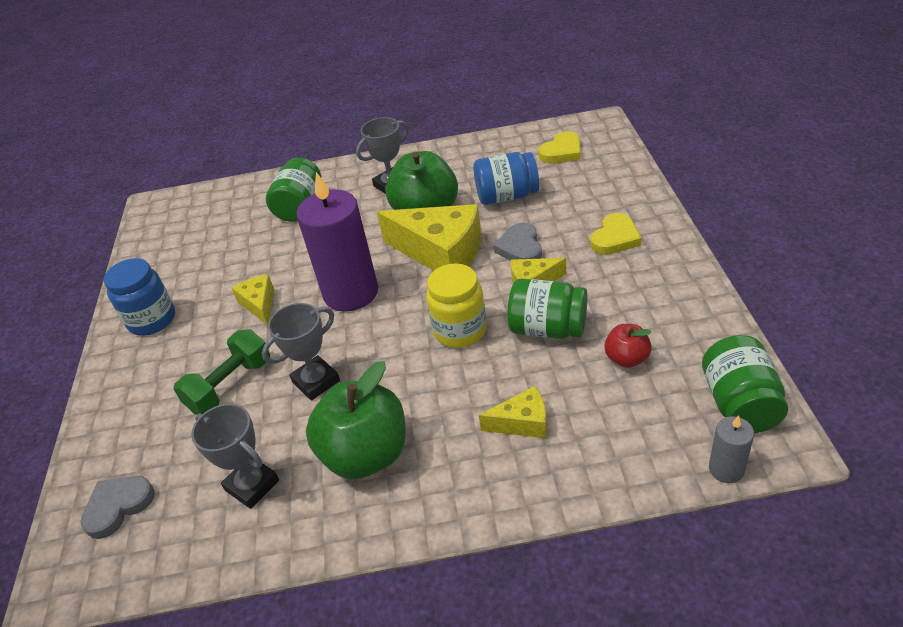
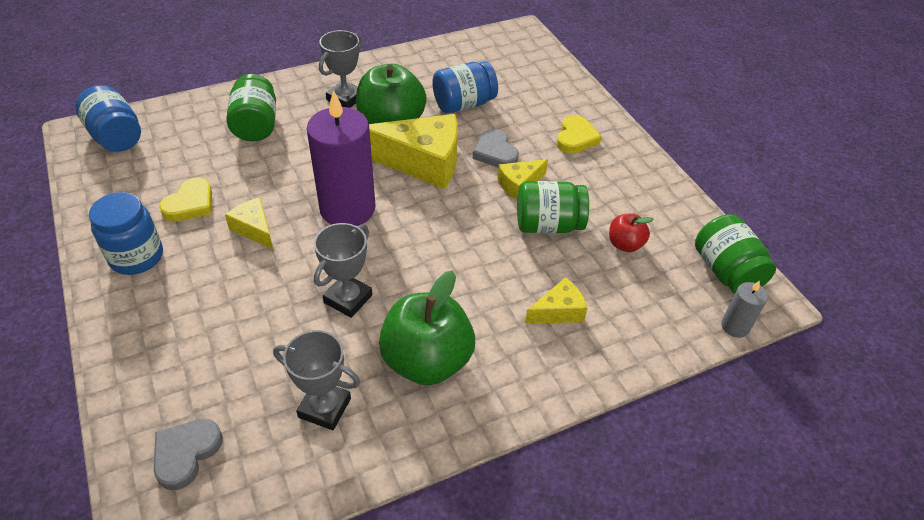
camera: 25 degrees left, 5 degrees up
(180, 211) = (116, 137): none -> blue jar
(230, 385) = (258, 314): green dumbbell -> none
(460, 331) = (469, 235): yellow jar -> none
(562, 152) = (498, 59): yellow heart -> yellow heart (190, 204)

